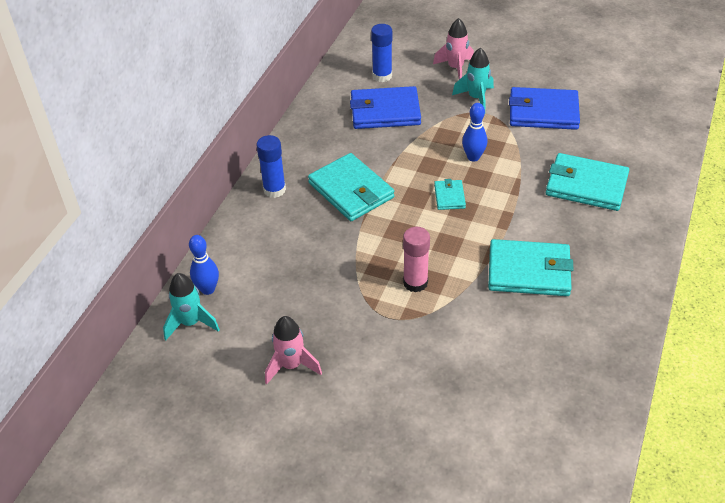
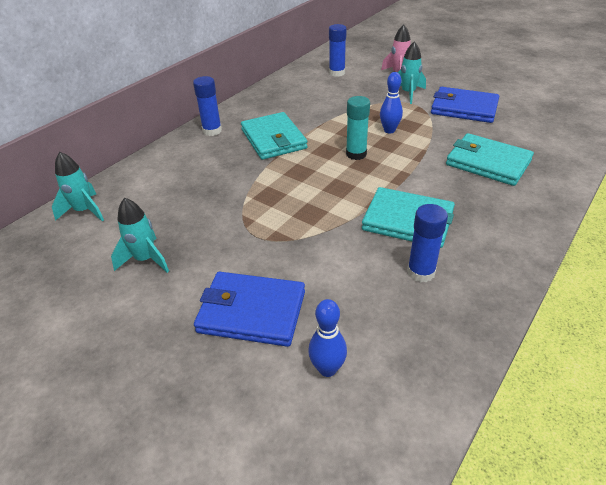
camera: 15 degrees right, 5 degrees down
(208, 289) = (115, 189): blue bowling pin -> blue bowling pin (327, 369)
(291, 365) = (145, 259): pink rocket -> turquoise rocket
(385, 111) = (328, 93): blue wallet -> blue wallet (251, 312)
(415, 282) = (294, 212): pink glue stick -> none
(449, 196) = (356, 154): turquoise wallet -> turquoise glue stick
(558, 325) = (421, 272): none -> blue glue stick

